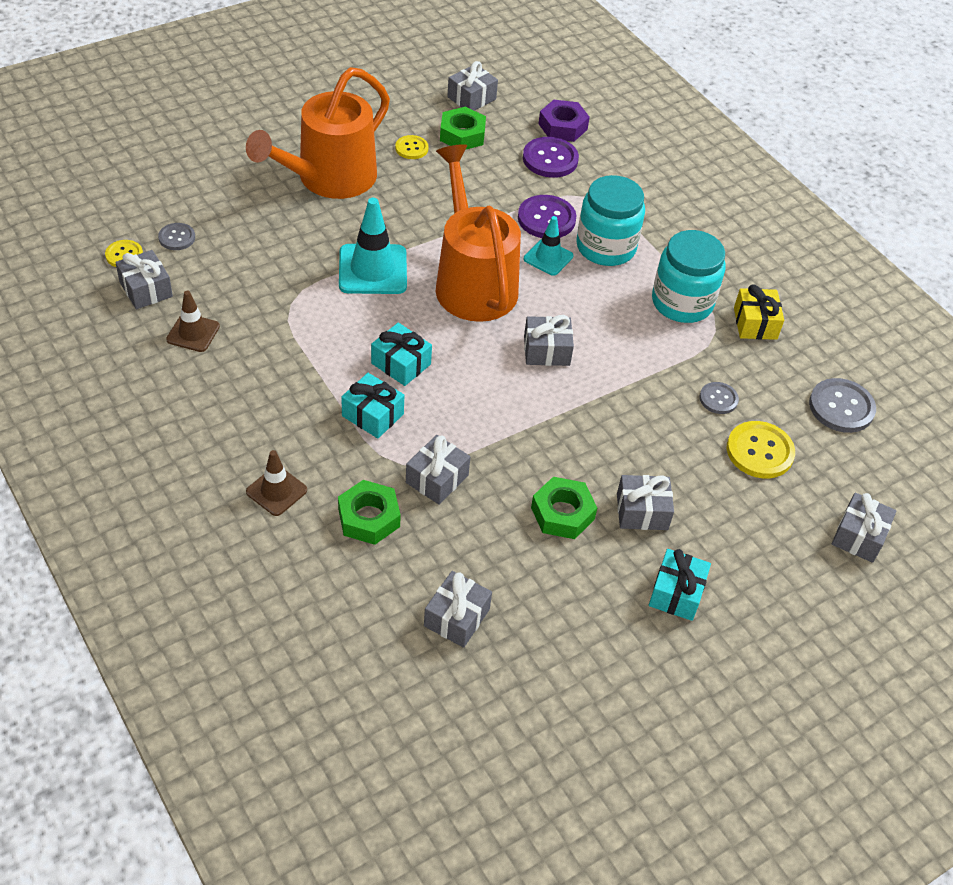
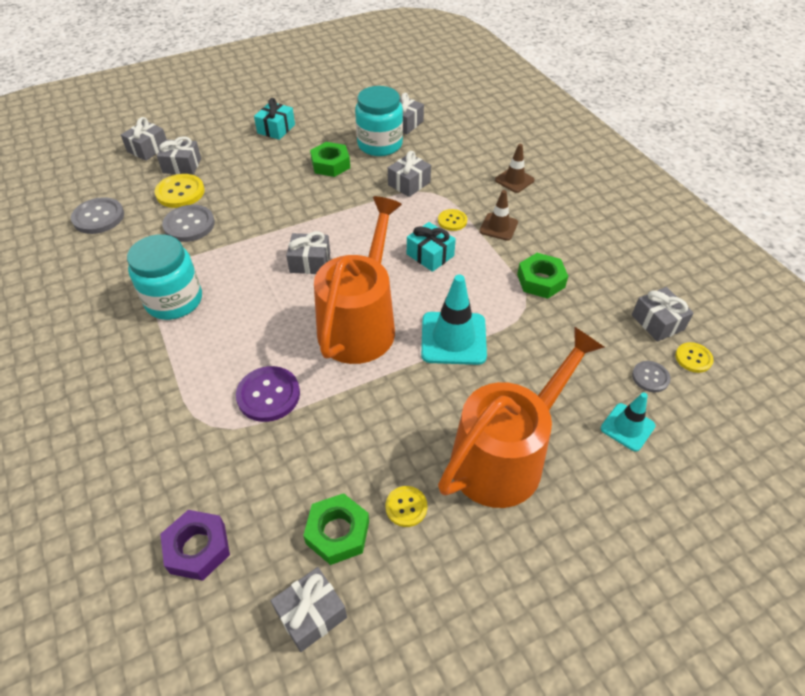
camera: 170 degrees left, 0 degrees up
(193, 333) = (602, 283): brown traffic cone -> brown traffic cone (498, 227)
(369, 518) = (454, 166): green nut -> green nut (540, 280)
(372, 415) = (452, 221): turquoise gift -> yellow button
(473, 282) = (360, 324): orange watering can -> orange watering can turned 150 degrees counterclockwise
(548, 257) = (281, 348): turquoise traffic cone -> turquoise traffic cone (627, 427)
(550, 159) = (235, 486): purple button -> none
(606, 247) = (219, 359): turquoise jar -> turquoise jar (380, 144)
(642, 511) = (279, 164): grey gift -> grey gift (182, 166)
(718, 399) = (189, 225): grey button -> grey button, size x1.69
(755, 323) = (120, 280): yellow gift -> none

